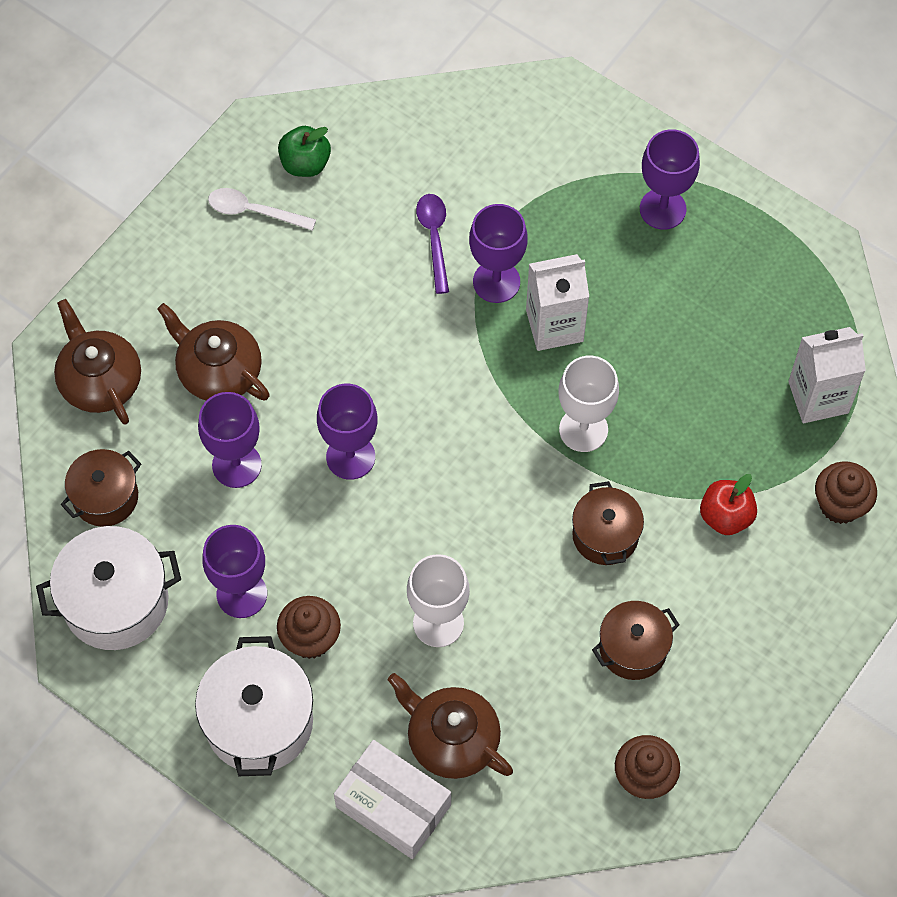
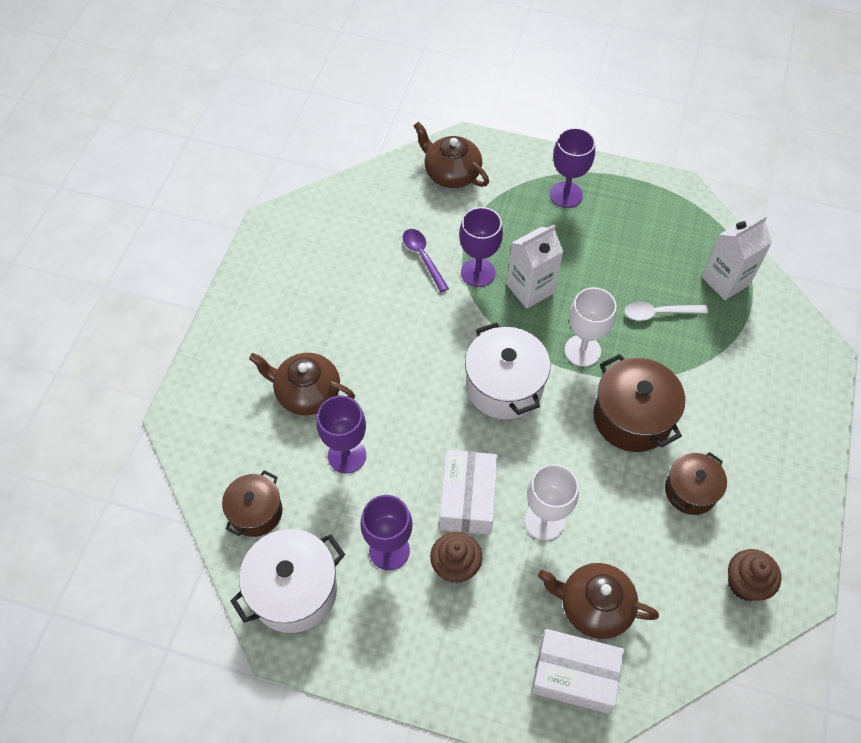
camera: 20 degrees left, 5 degrees down
(100, 381) = (220, 428): brown teapot -> brown teapot (451, 173)
(254, 211) = (289, 277): white spoon -> white spoon (658, 313)
(259, 721) = (443, 646): white pot -> white pot (504, 386)
(305, 164) = (313, 236): green apple -> none
(350, 457) = (428, 422): purple goblet -> none
(358, 565) = (467, 499): none -> white box
(605, 535) = (632, 417): brown pot -> brown pot, size x1.57
(725, 516) = (706, 377): red apple -> none
(840, 504) = (776, 345): brown cupcake -> none

